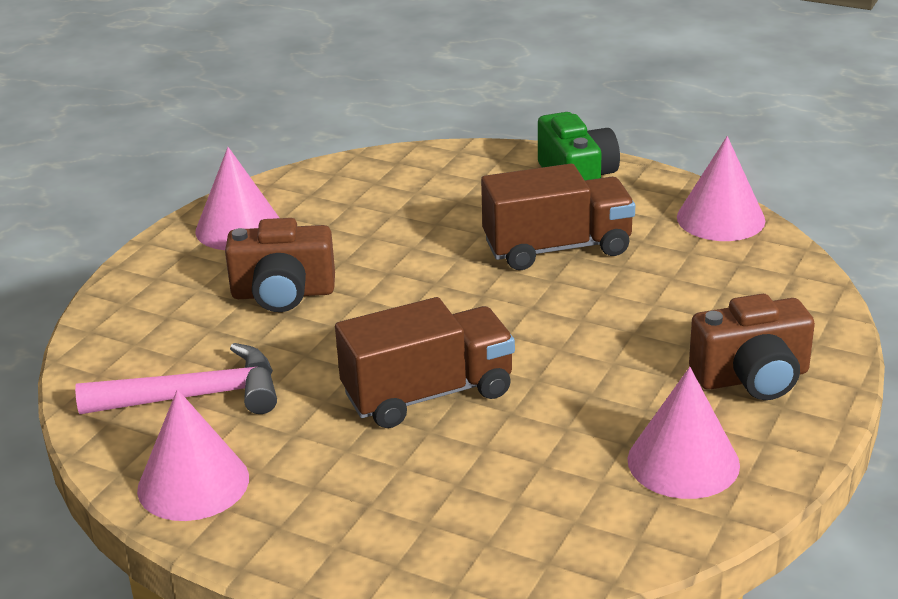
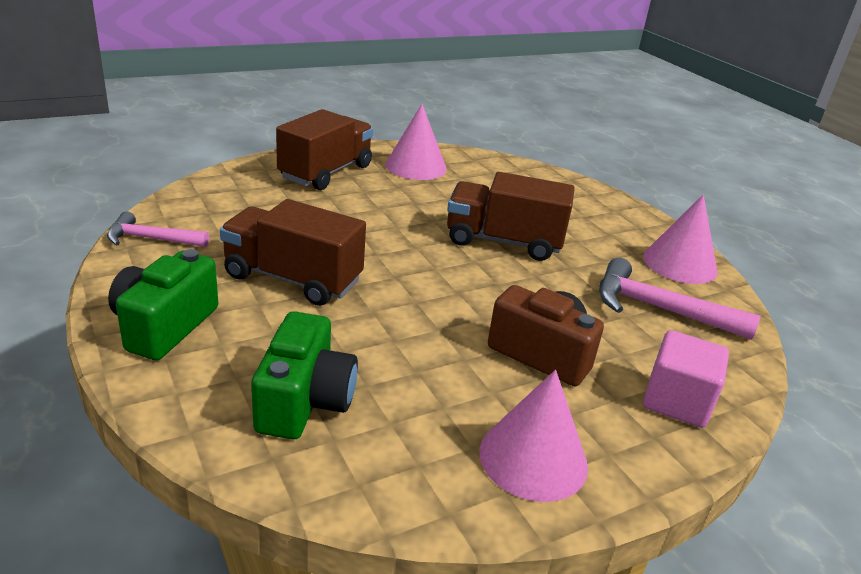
camera: 150 degrees left, 0 degrees up
(145, 310) = (676, 401): none -> pink cube
(418, 189) = (305, 401): none -> green camera
(720, 218) = (152, 239): pink cone -> pink hammer
(752, 378) = (326, 172): brown camera -> brown truck

